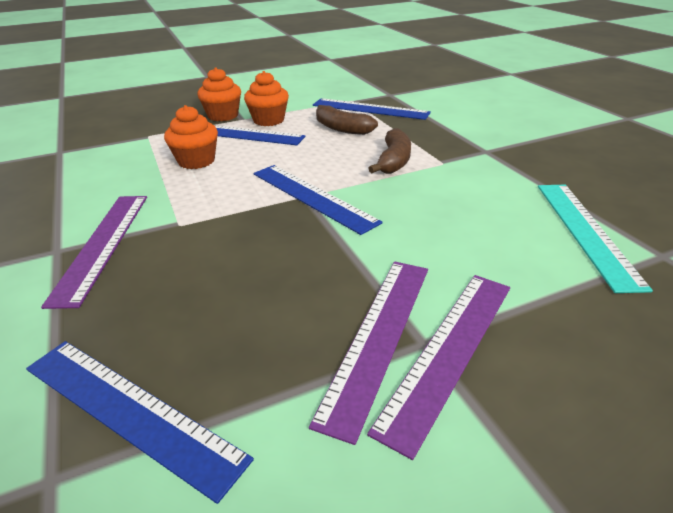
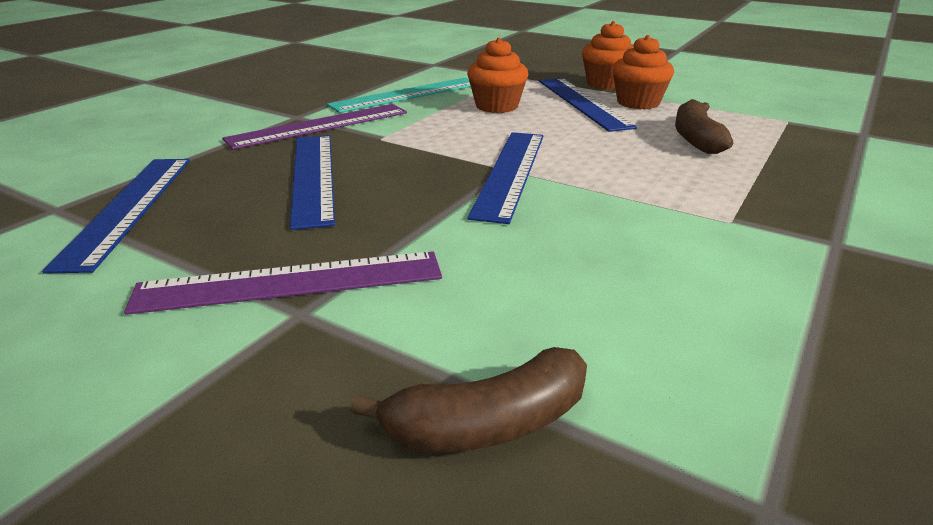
camera: 55 degrees right, 5 degrees down
(370, 109) = (787, 136): blue ruler -> blue ruler (313, 177)
(394, 161) = (672, 189): brown banana -> brown banana (488, 424)
(449, 351) = (296, 333): purple ruler -> none
(585, 231) = (721, 393): turquoise ruler -> turquoise ruler (407, 94)

